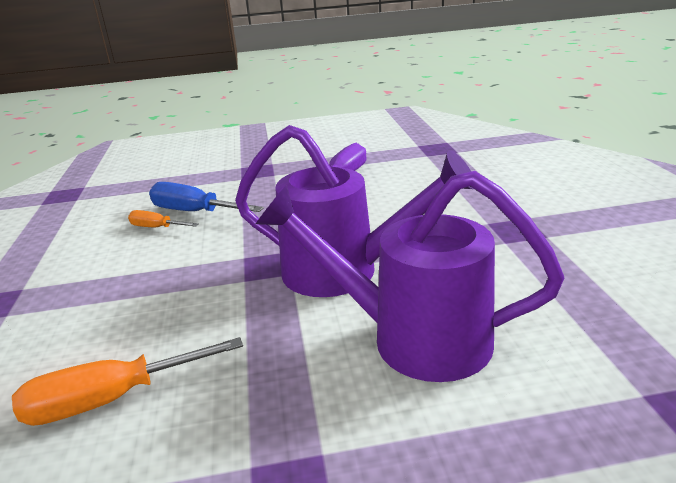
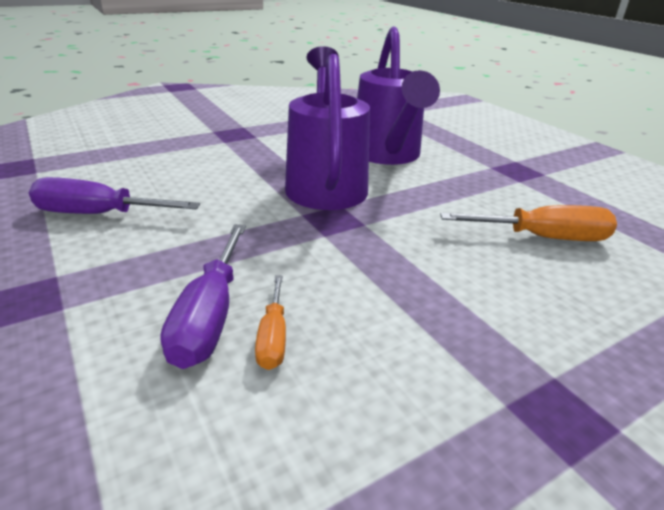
camera: 115 degrees left, 5 degrees up
(111, 399) = (543, 238): orange screwdriver -> orange screwdriver turned 45 degrees counterclockwise
(194, 212) = (210, 316): blue screwdriver -> purple screwdriver

